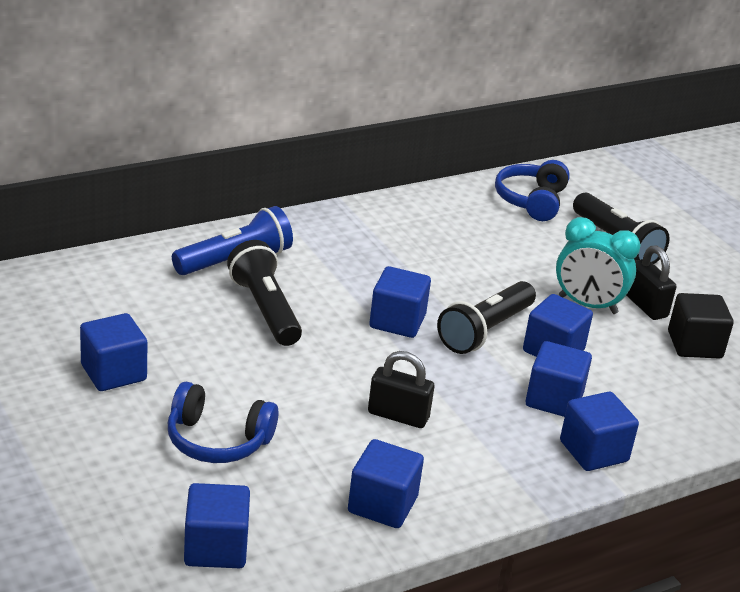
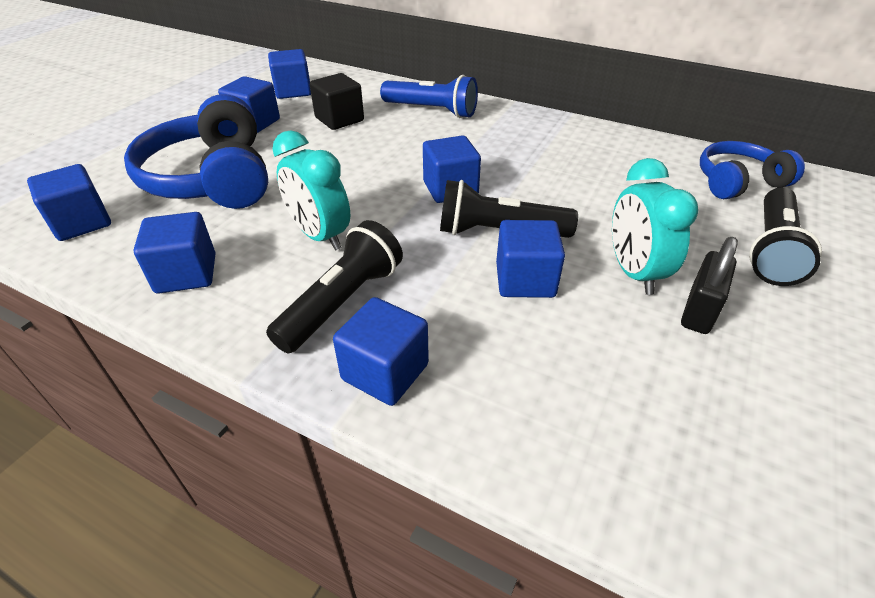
camera: 60 degrees right, 10 degrees up
(217, 440) = (212, 178): blue headphones -> blue headphones, size x1.66
(265, 309) = (389, 139): black flashlight -> black flashlight (342, 302)
(398, 415) = (320, 236): black padlock -> turquoise clock
(554, 399) = (444, 310): blue cube -> blue cube (293, 91)
(694, 345) = (689, 378): black cube -> black cube (339, 119)

